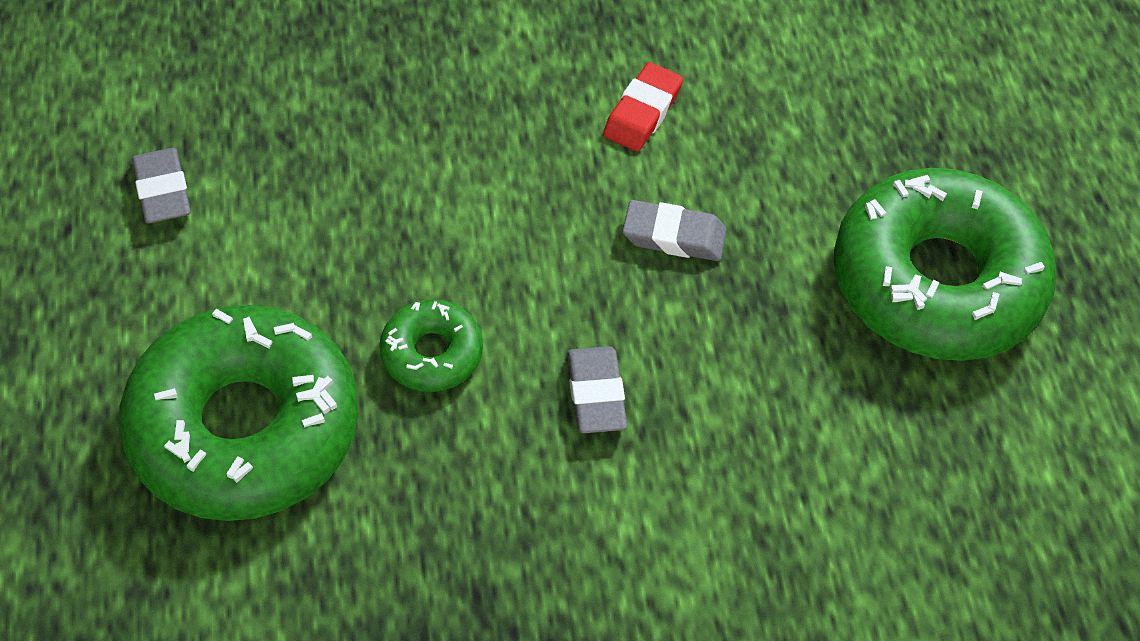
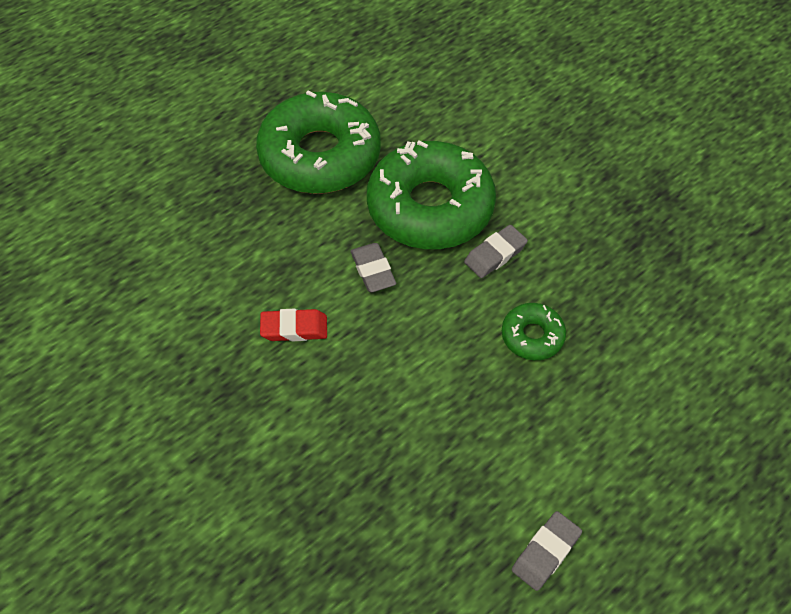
camera: 120 degrees left, 0 degrees up
(244, 428) = (646, 393): green donut -> green donut (430, 207)

